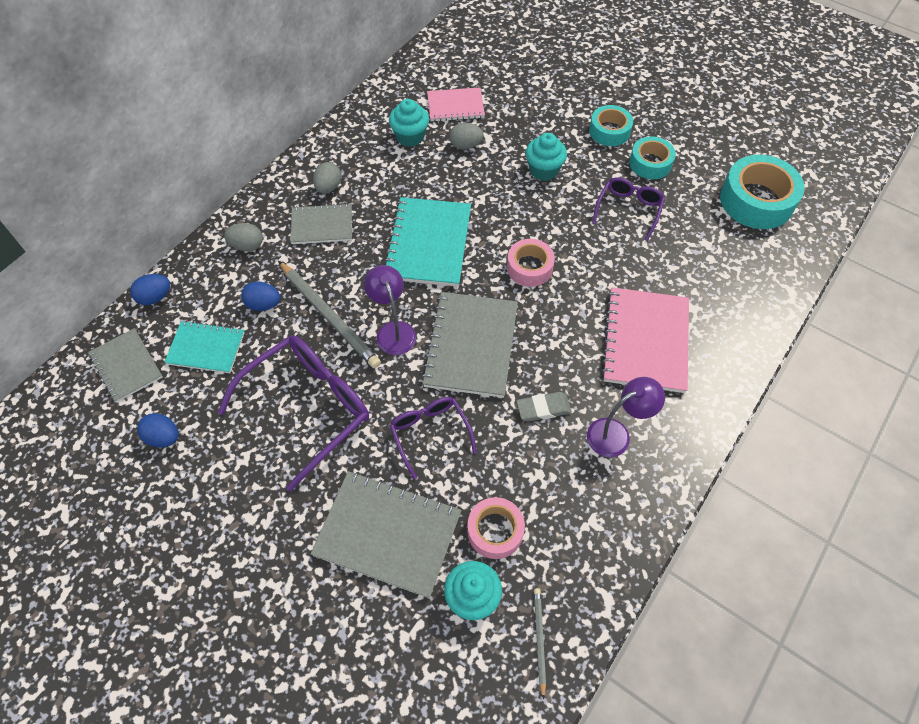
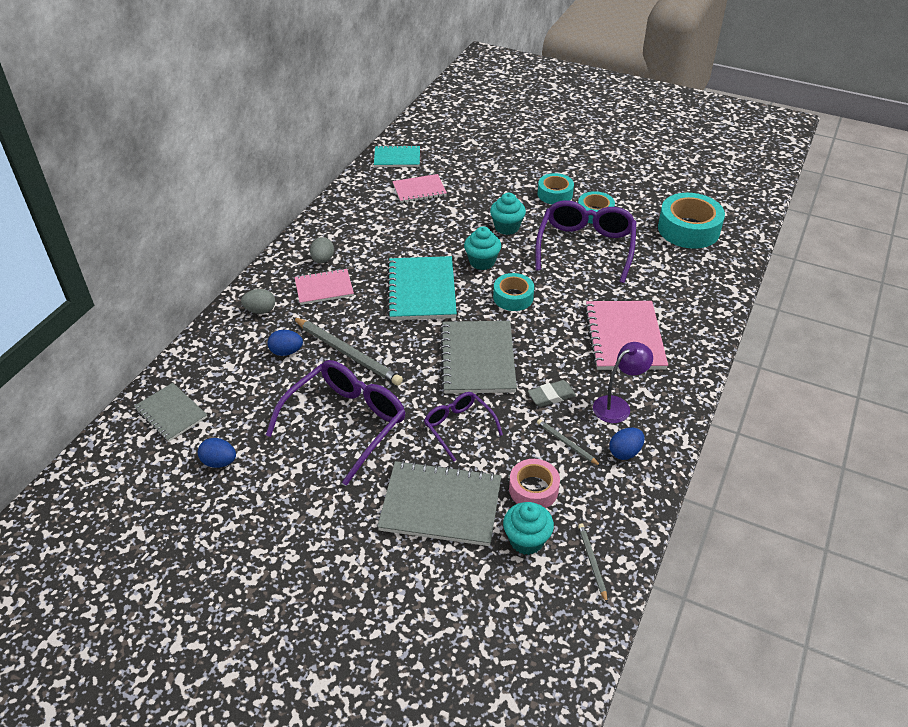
camera: 10 degrees left, 15 degrees down
(155, 297) = (185, 358): blue egg -> blue egg (625, 452)
(206, 348) = (242, 390): turquoise notebook -> turquoise notebook (397, 158)
(322, 225) = (324, 288): grey notebook -> pink notebook
(393, 331) = (407, 357): purple lamp -> none
(410, 137) = (385, 216): turquoise cupcake -> turquoise cupcake (482, 262)
(465, 145) = (435, 217): grey egg -> none
(529, 267) = (513, 297): pink tape -> turquoise tape
(546, 476) = (566, 443): none -> grey pencil
(628, 210) = (585, 247): purple glasses -> purple glasses, size x1.78

